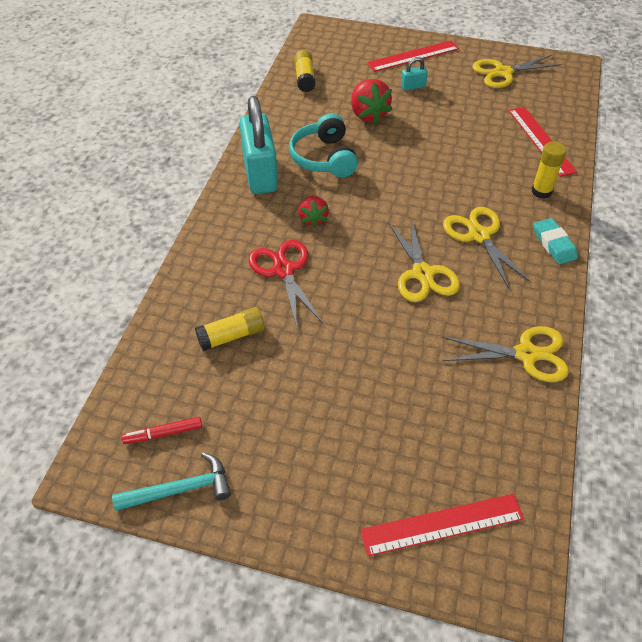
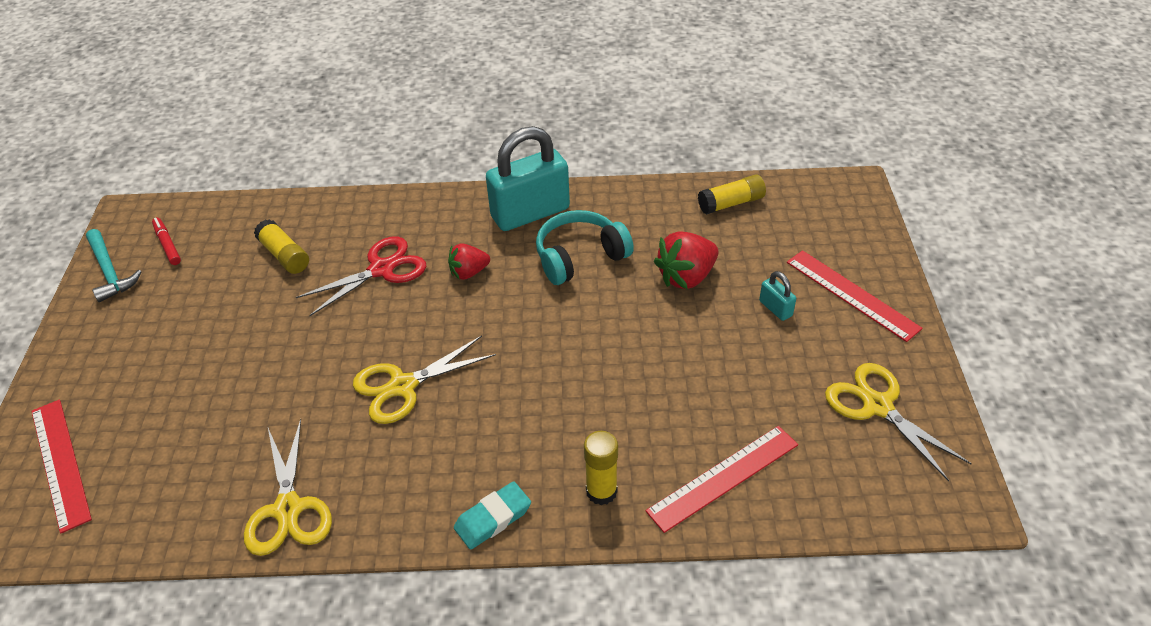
camera: 75 degrees right, 5 degrees down
(479, 235) = (486, 431): yellow scissors -> none

